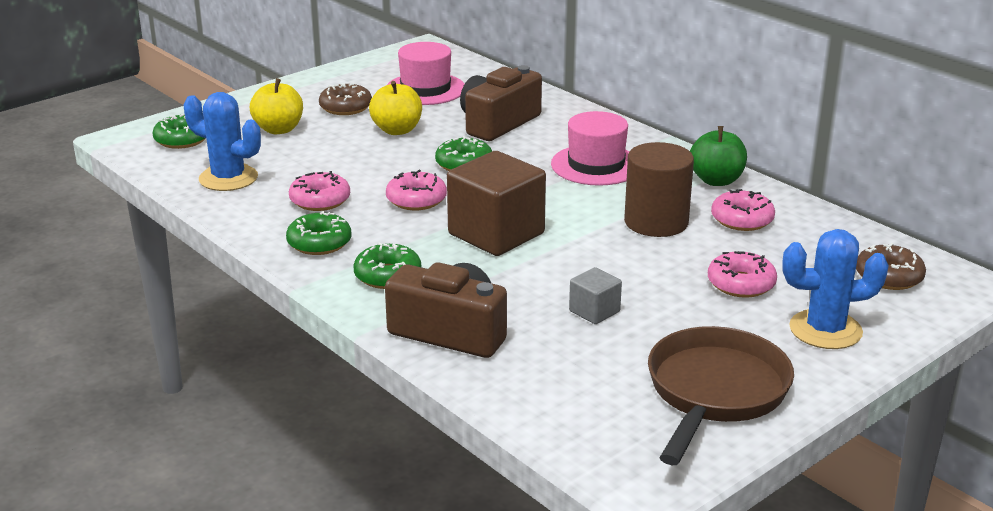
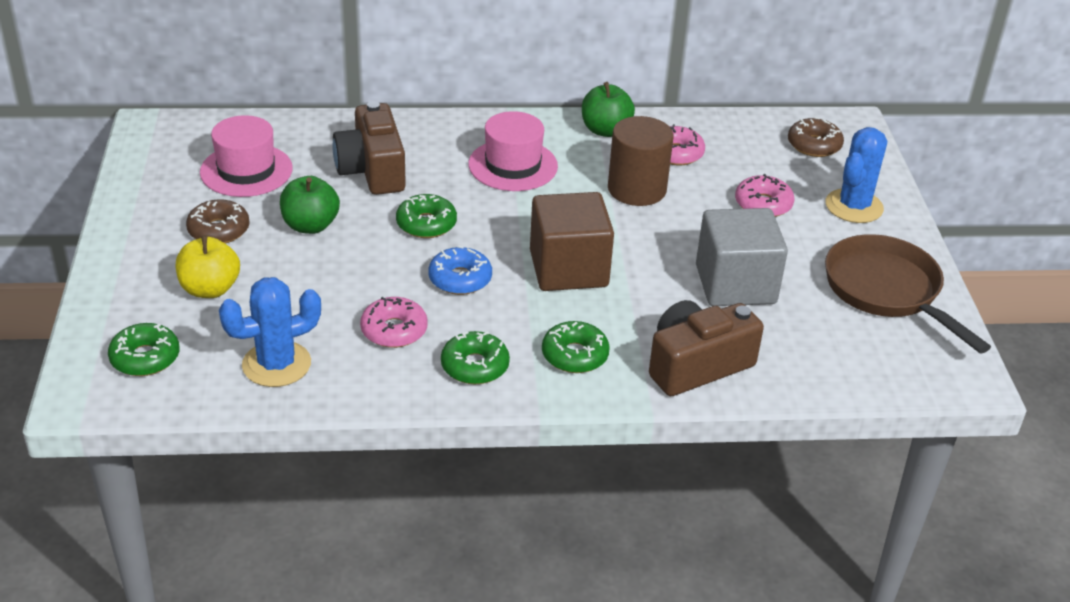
camera: 55 degrees left, 10 degrees up
(397, 130) = (310, 225): yellow apple -> green apple
(416, 200) = (460, 279): pink donut -> blue donut
(594, 311) = (735, 284): grey cube -> grey cube, size x2.09

